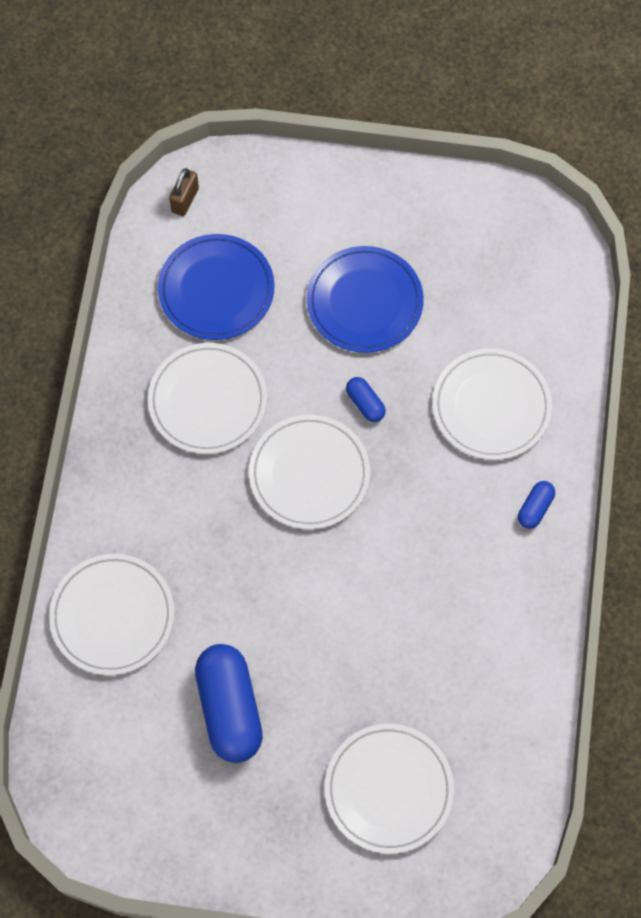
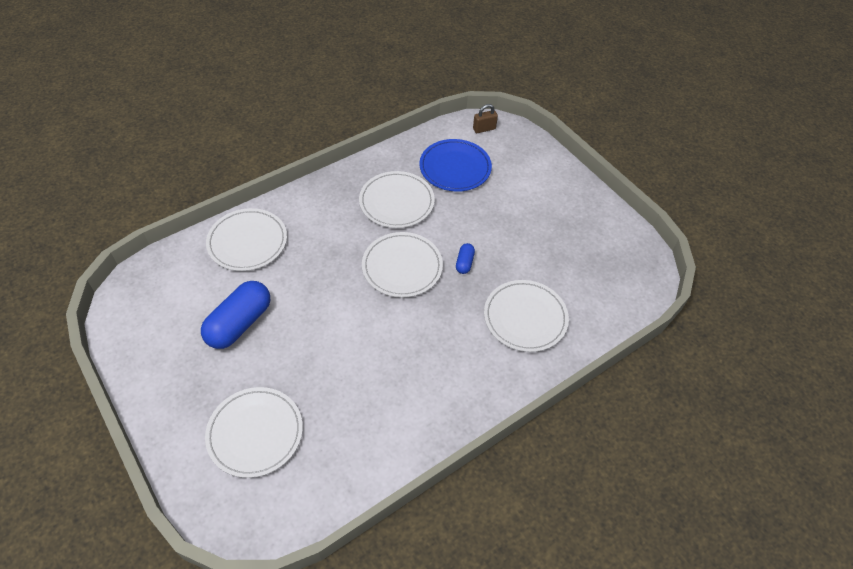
camera: 45 degrees right, 15 degrees down
(364, 302) = (516, 225): blue plate -> none
(535, 508) = (492, 381): blue capsule -> none

